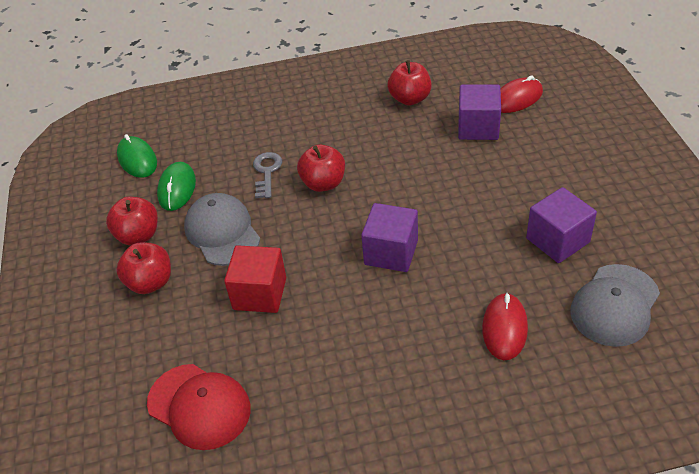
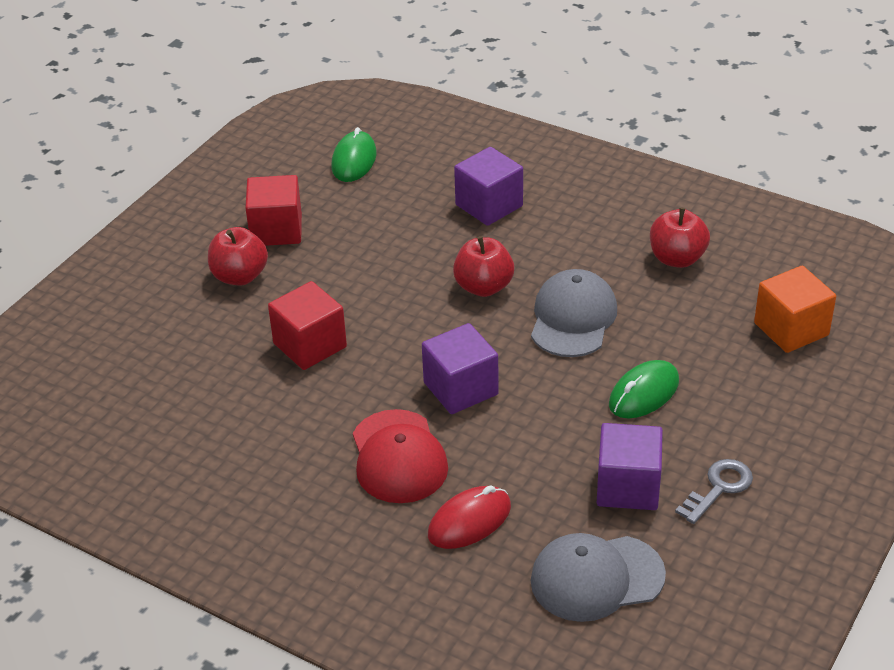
camera: 40 degrees right, 5 degrees down
(138, 235) = (276, 230): red apple -> red cube
(177, 188) = (354, 209): green mouse -> green mouse (644, 393)
(199, 406) = (161, 398): red cap -> red cap (398, 457)
(222, 232) = (344, 272): grey cap -> grey cap (573, 318)
(267, 172) = (447, 243): grey key -> grey key (719, 488)
(478, 127) = (706, 331): purple cube -> purple cube (489, 205)
(517, 99) = (791, 329): red mouse -> orange cube

